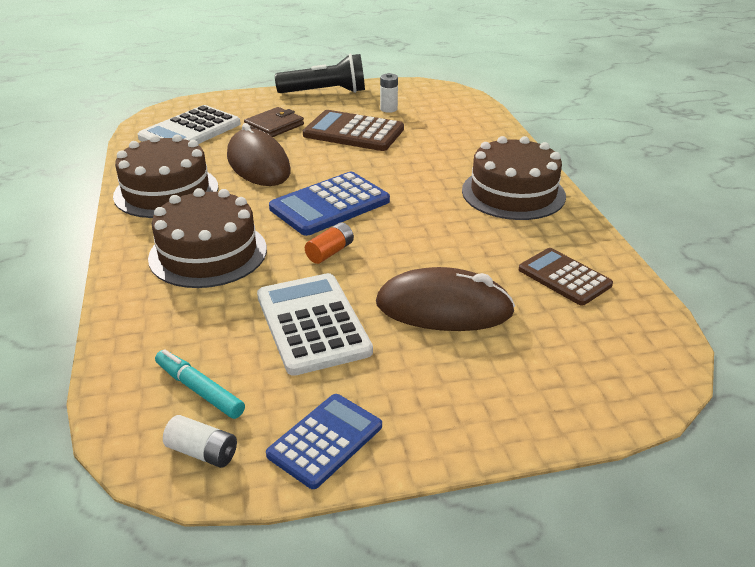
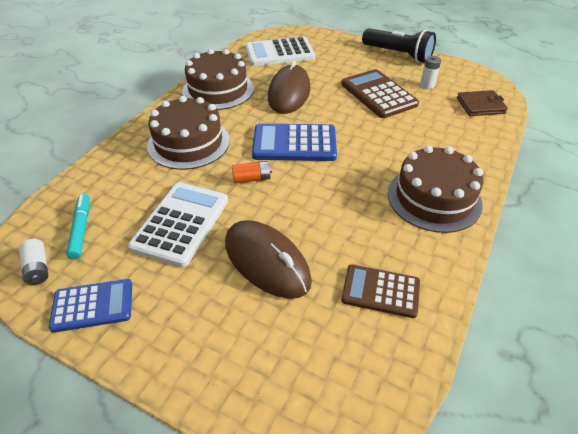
camera: 40 degrees right, 10 degrees up
(274, 126) = (333, 68): brown wallet -> brown wallet (480, 106)
(564, 277) = (380, 291): brown calculator -> brown calculator turned 75 degrees counterclockwise

